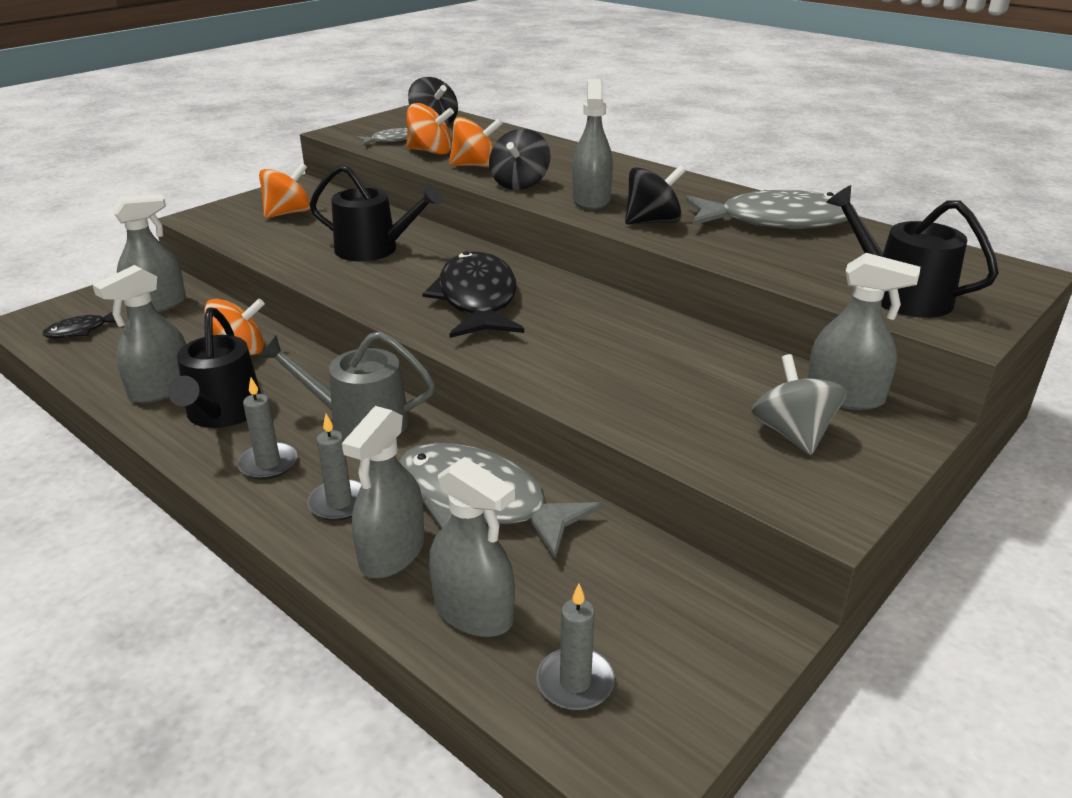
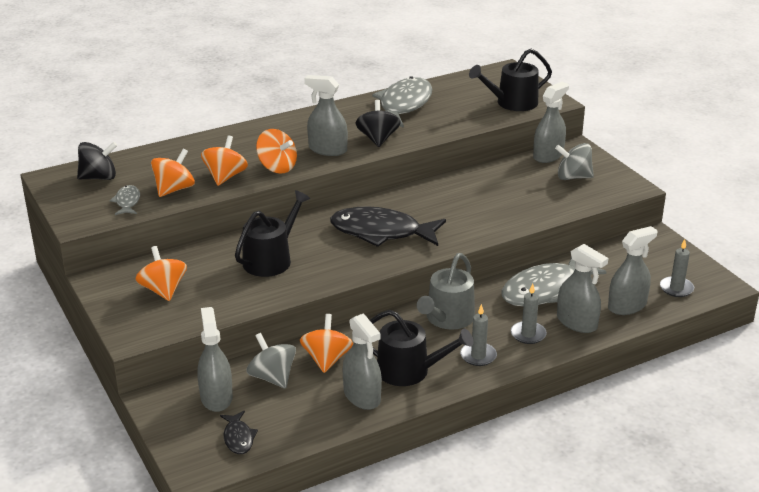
camera: 70 degrees left, 0 degrees up
(197, 327) = (272, 377): none -> grey spinning top
(519, 184) = (277, 167): black spinning top -> orange spinning top

